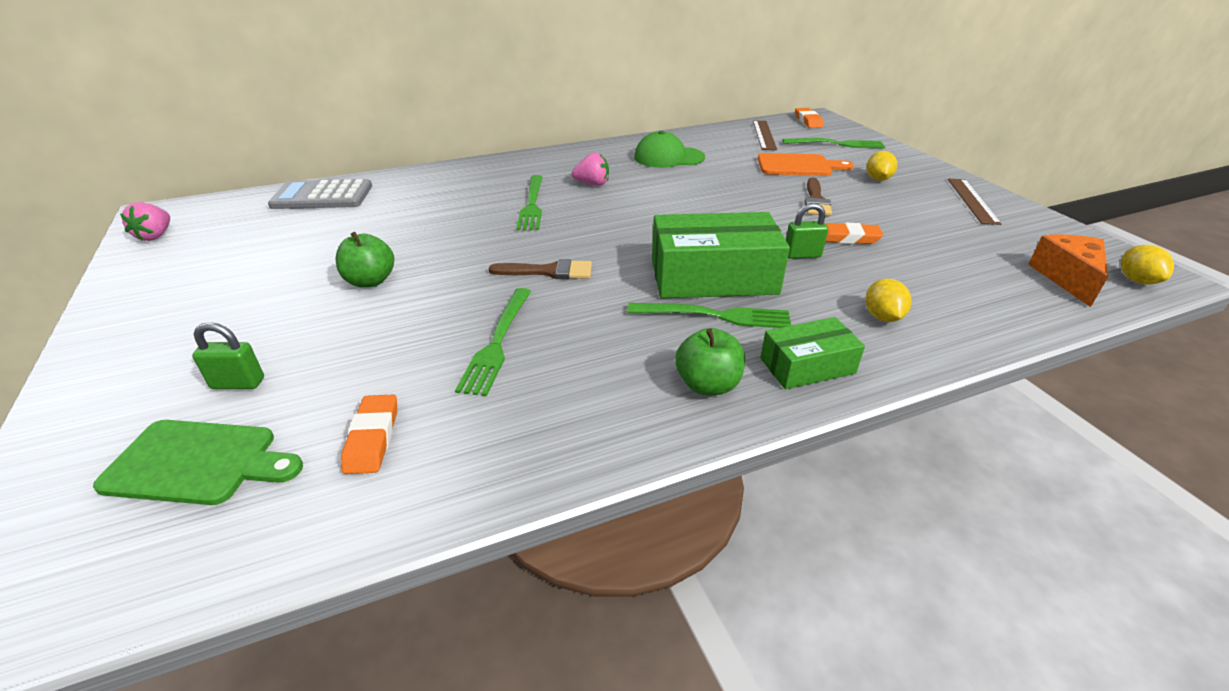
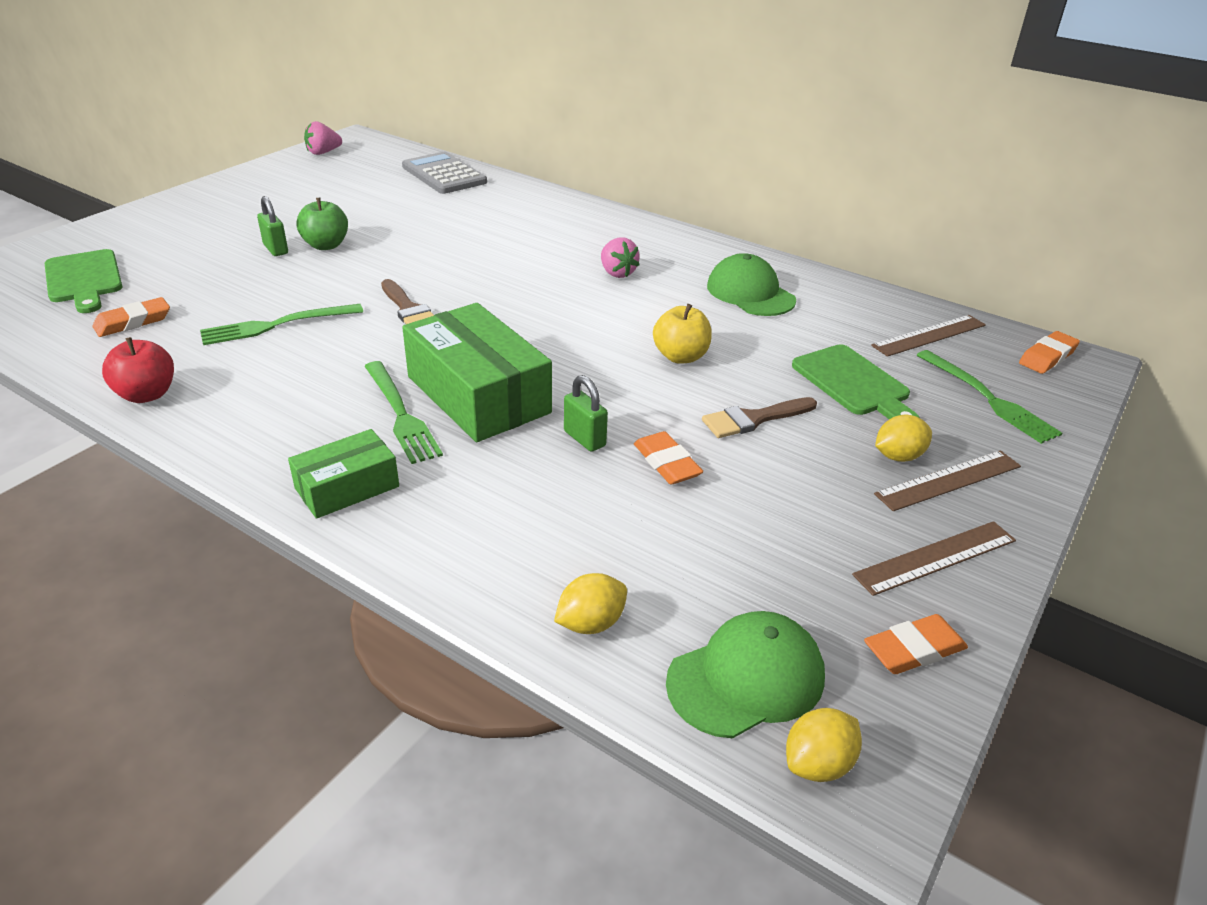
camera: 55 degrees right, 0 degrees up
(238, 383) = (166, 256): green padlock -> green padlock (276, 249)
(532, 205) = (531, 260): green fork -> none
(553, 455) = (147, 395): none -> red apple
(707, 385) = (279, 439): green apple -> none
(726, 198) = (680, 357): none -> yellow apple
(798, 166) = (854, 383): orange cutting board -> green cutting board
(807, 366) = (347, 487): green box -> green box turned 75 degrees counterclockwise
(882, 317) = (485, 521): yellow lemon -> yellow lemon (590, 623)
(906, 176) = (949, 480): none -> brown ruler
(1047, 229) = (914, 649): none -> orange eraser
(1067, 278) = (746, 678): orange cheese -> green cap

